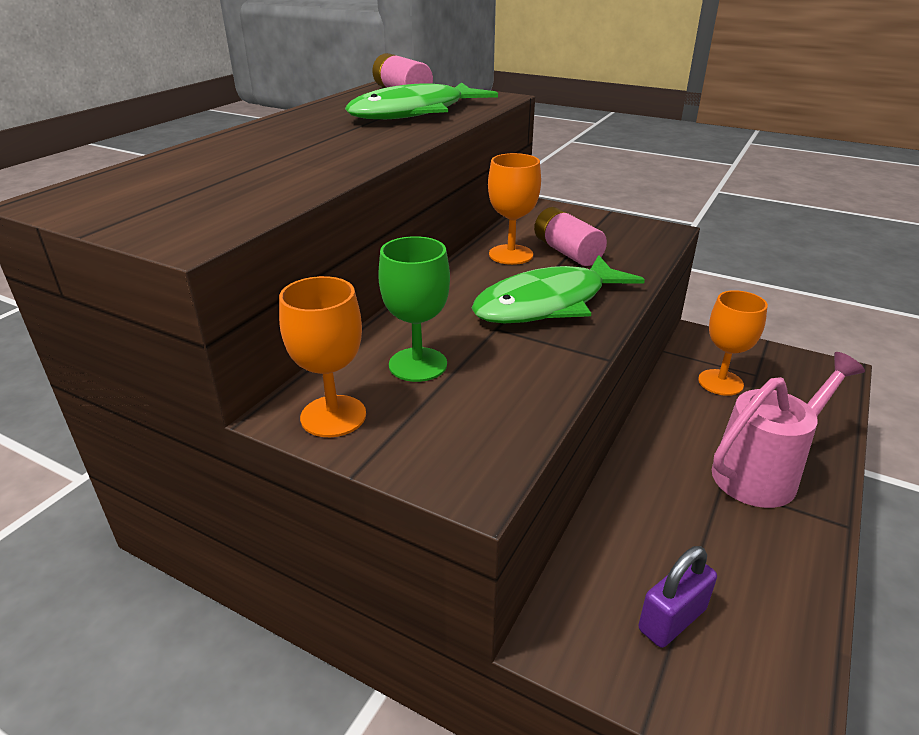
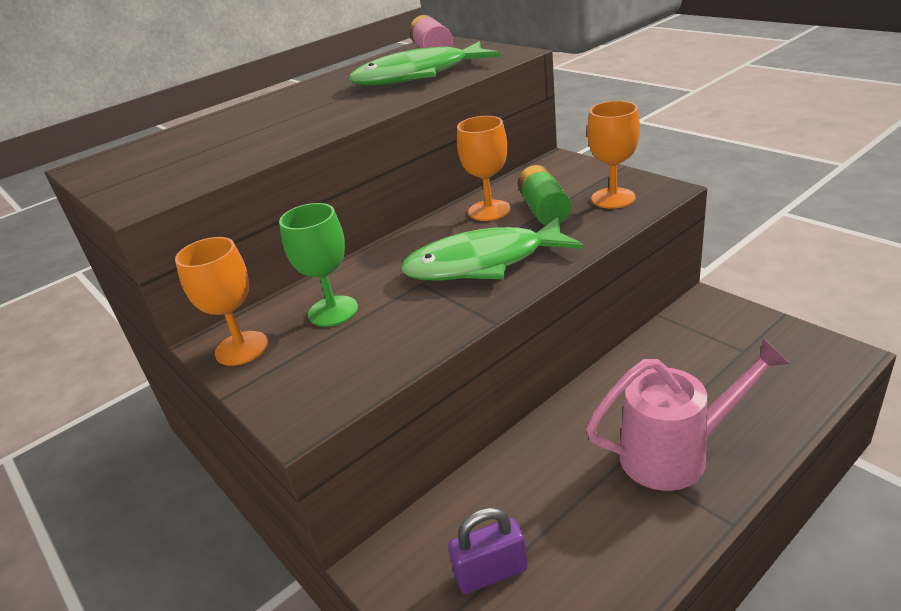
camera: 25 degrees right, 0 degrees up
(567, 252) = (544, 210): pink battery -> green battery
(720, 382) = (695, 354): orange goblet -> orange goblet (613, 198)

